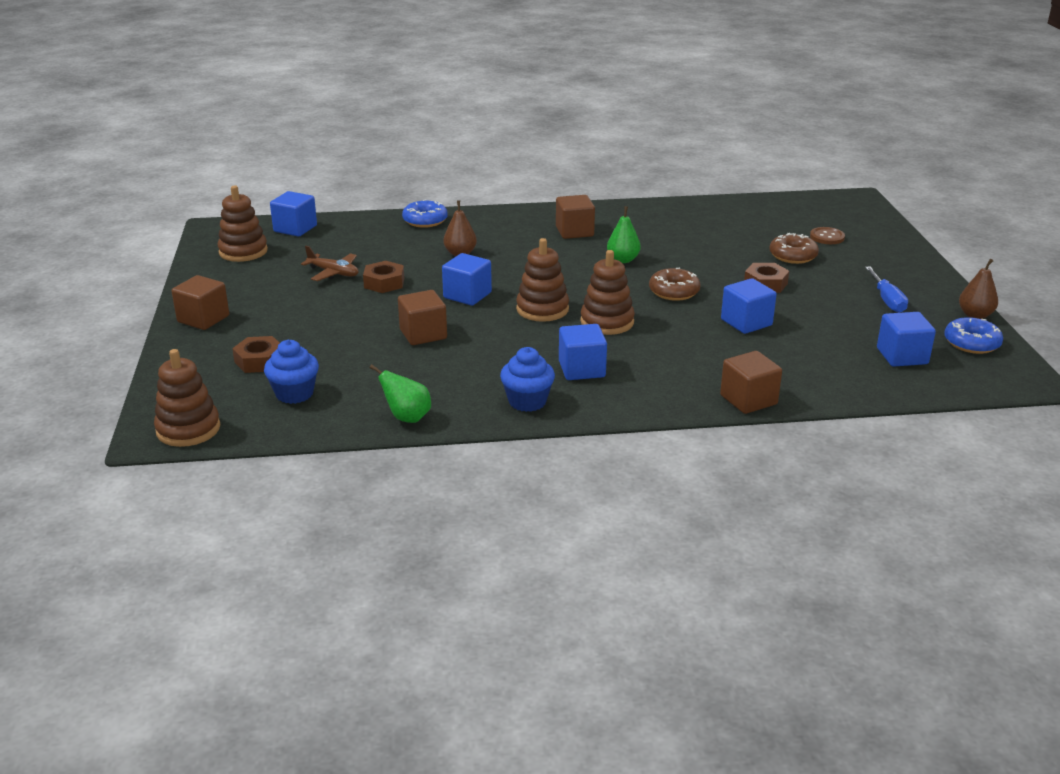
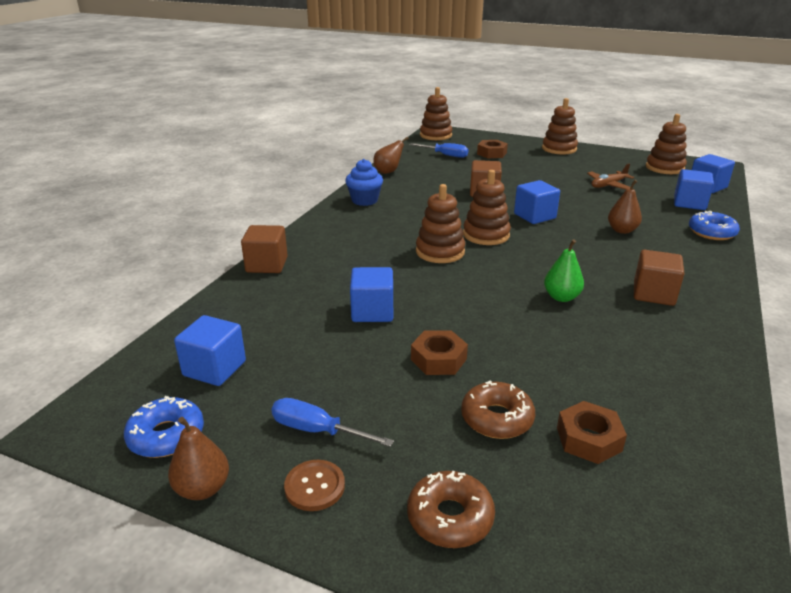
camera: 120 degrees right, 0 degrees up
(203, 319) = (559, 149): brown cube -> brown stacking toy
(294, 394) = (445, 155): blue cupcake -> blue screwdriver
(384, 283) = (579, 196): brown nut -> brown nut (588, 439)
(407, 418) = (388, 172): green pear -> brown pear
(582, 369) = (381, 224): blue cube -> blue cube (689, 203)
(674, 291) = (467, 299): brown donut -> brown donut (450, 517)
(827, 237) = (541, 491): brown button -> brown button (314, 486)

